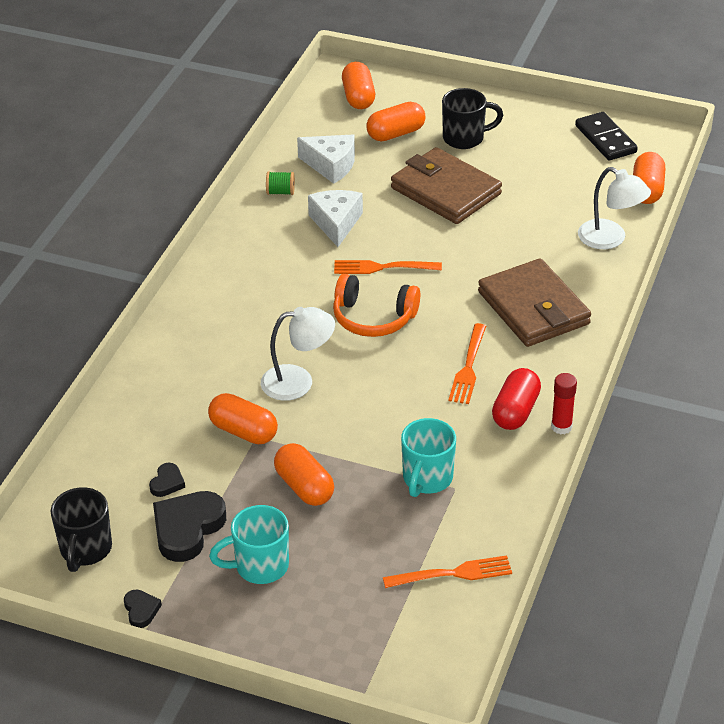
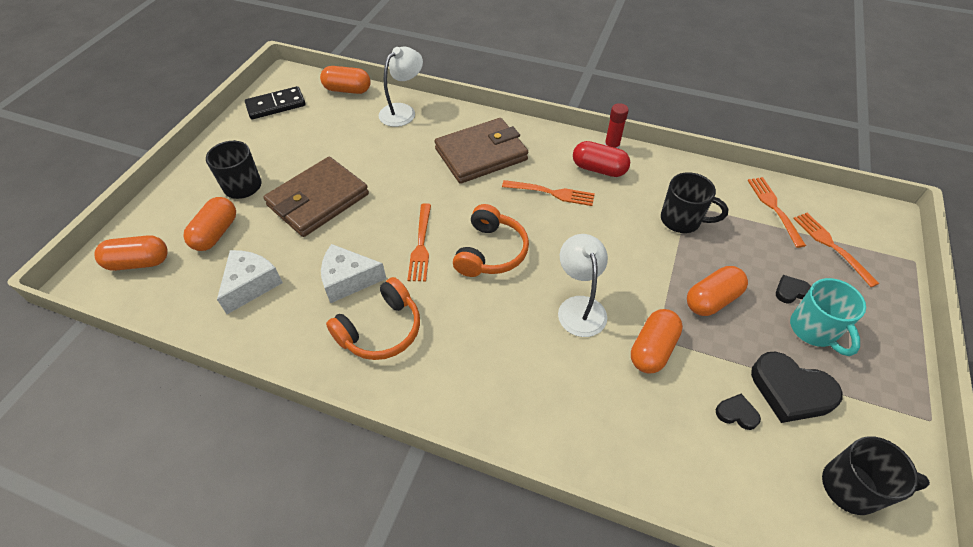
camera: 90 degrees left, 10 degrees up
(141, 610) = (905, 425): black heart -> black heart (790, 291)
(276, 249) = (381, 330): none -> orange headphones
(280, 192) = (284, 328): green spool -> none
(386, 616) = (831, 246): none -> orange fork
(396, 133) = (216, 233): orange capsule -> orange capsule turned 45 degrees clockwise
(427, 479) = (682, 220): turquoise mug -> black mug

